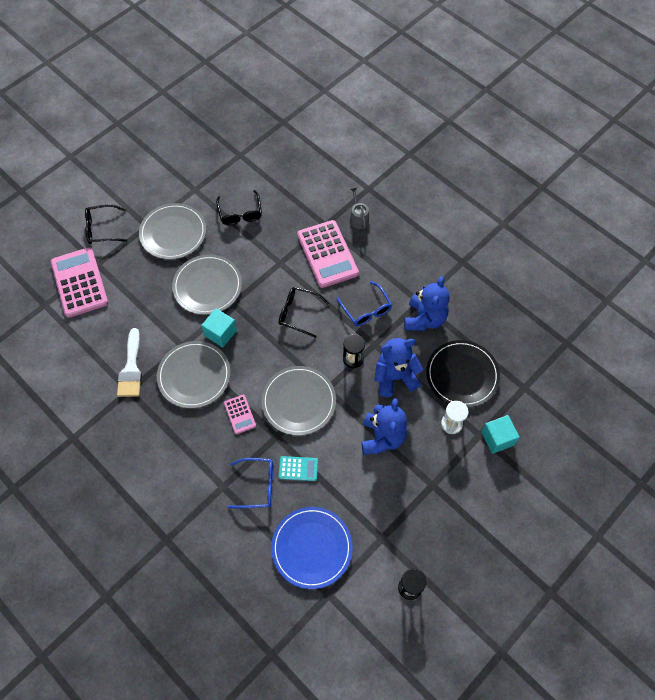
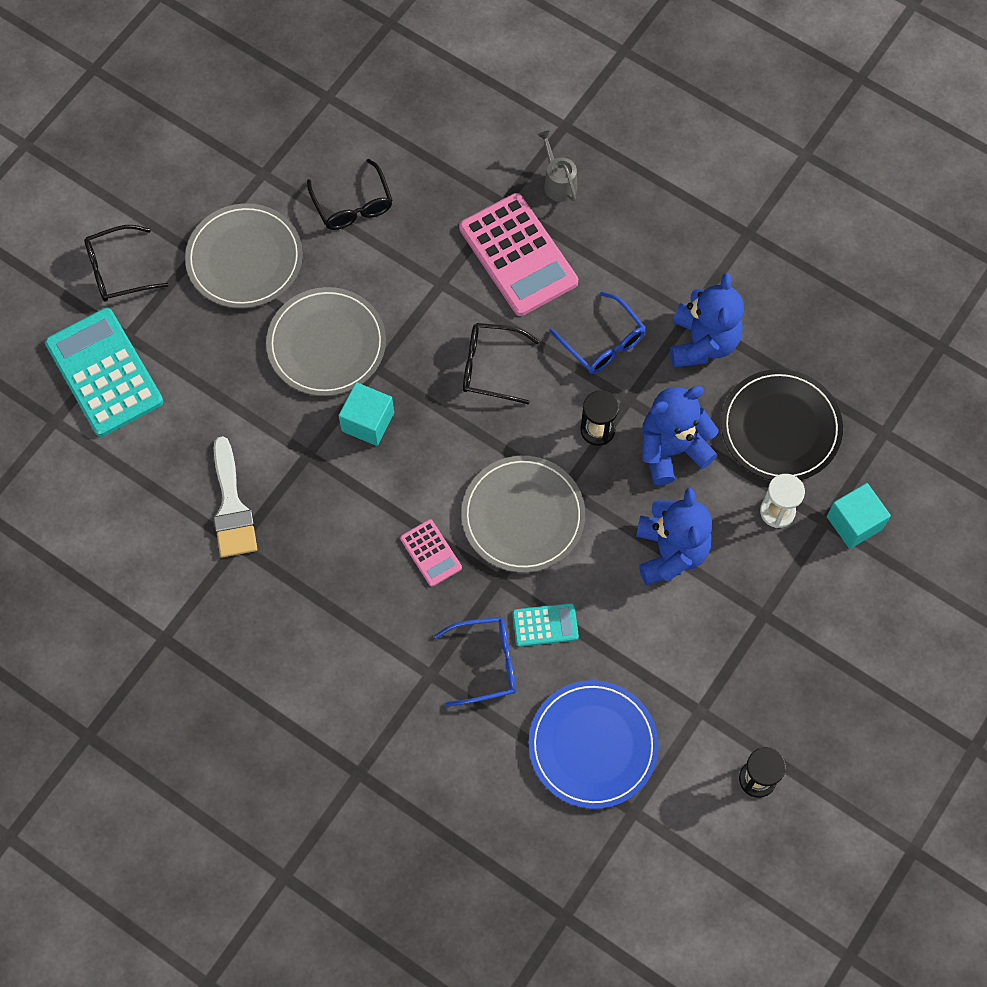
camera: 10 degrees left, 5 degrees up
(79, 282) = (104, 373): pink calculator -> turquoise calculator
(194, 376) = (340, 501): grey plate -> none

